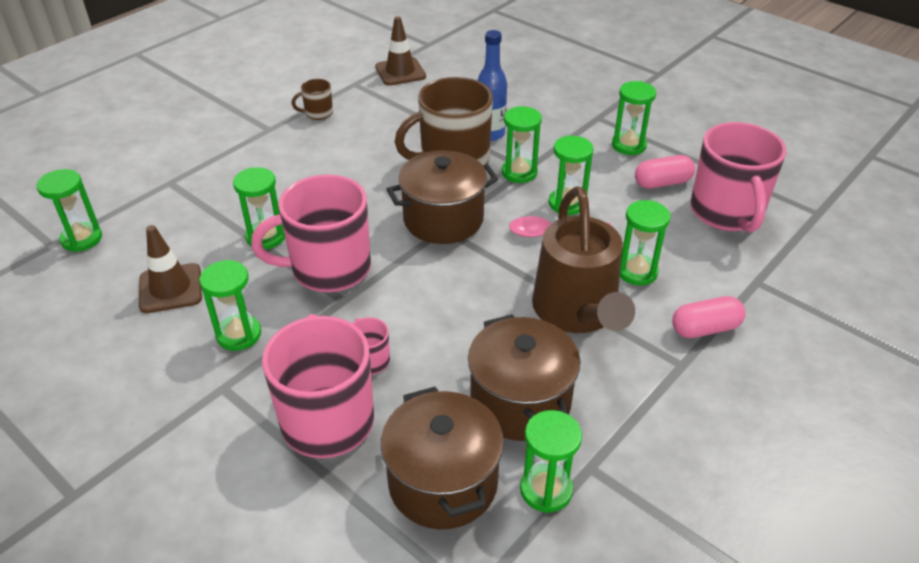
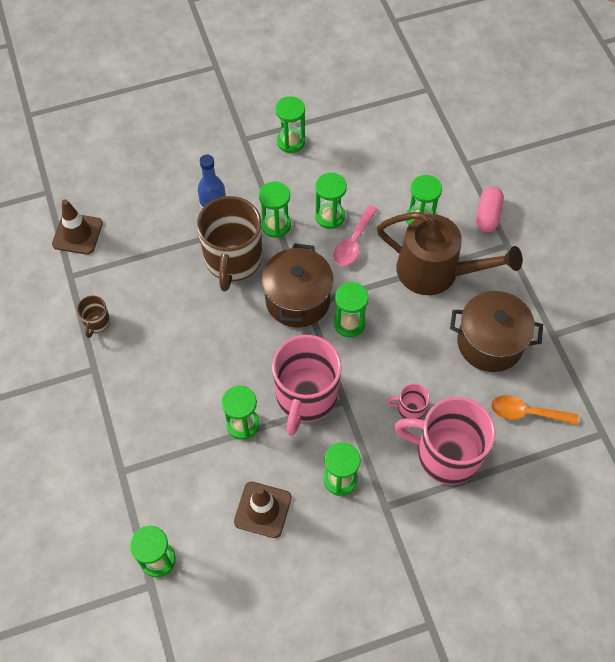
camera: 60 degrees left, 20 degrees up
(443, 482) = (526, 413): brown pot -> orange spoon
(546, 490) = (557, 364): green hourglass -> green hourglass (349, 323)
(662, 183) = (345, 149): pink capsule -> none
(727, 212) = (397, 135): pink mug -> none

